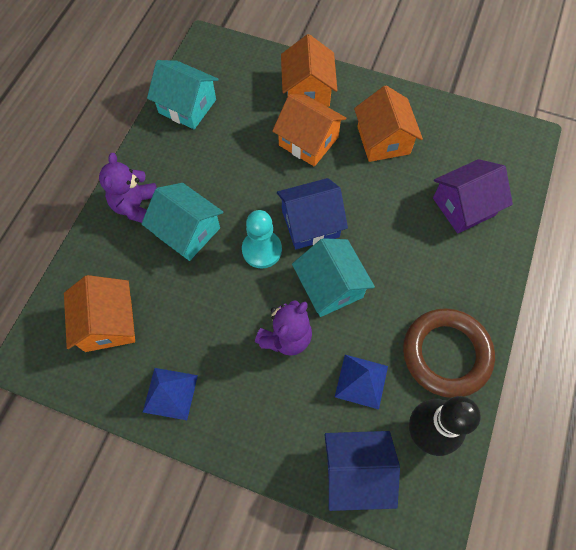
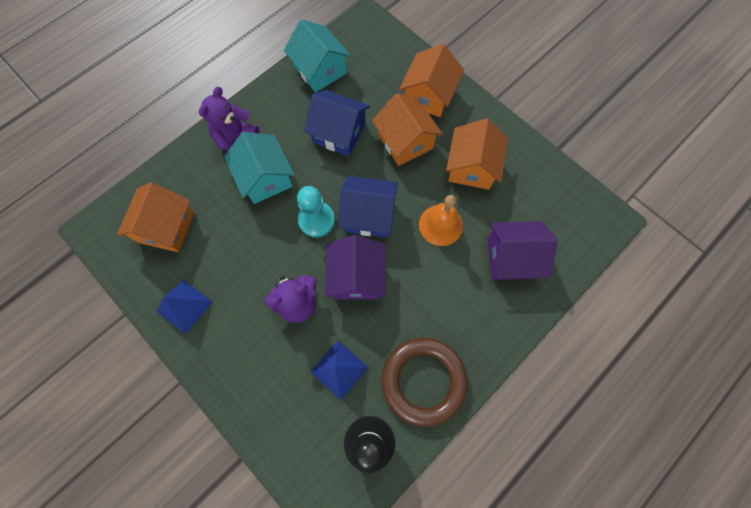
camera: 25 degrees right, 5 degrees up
(330, 286) = (356, 277): turquoise house -> purple house
(355, 471) = (294, 442): blue house -> blue house (339, 133)
(383, 204) = (440, 225): none -> orange bell

